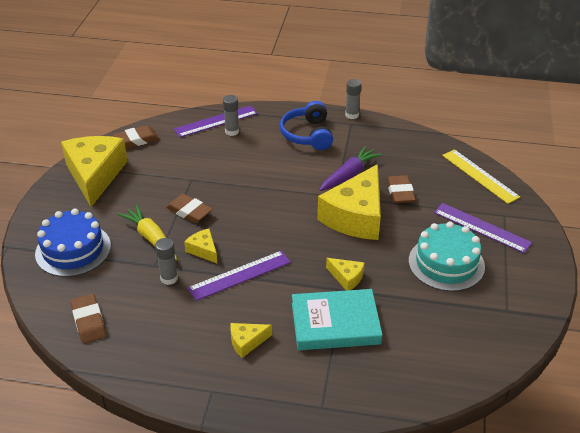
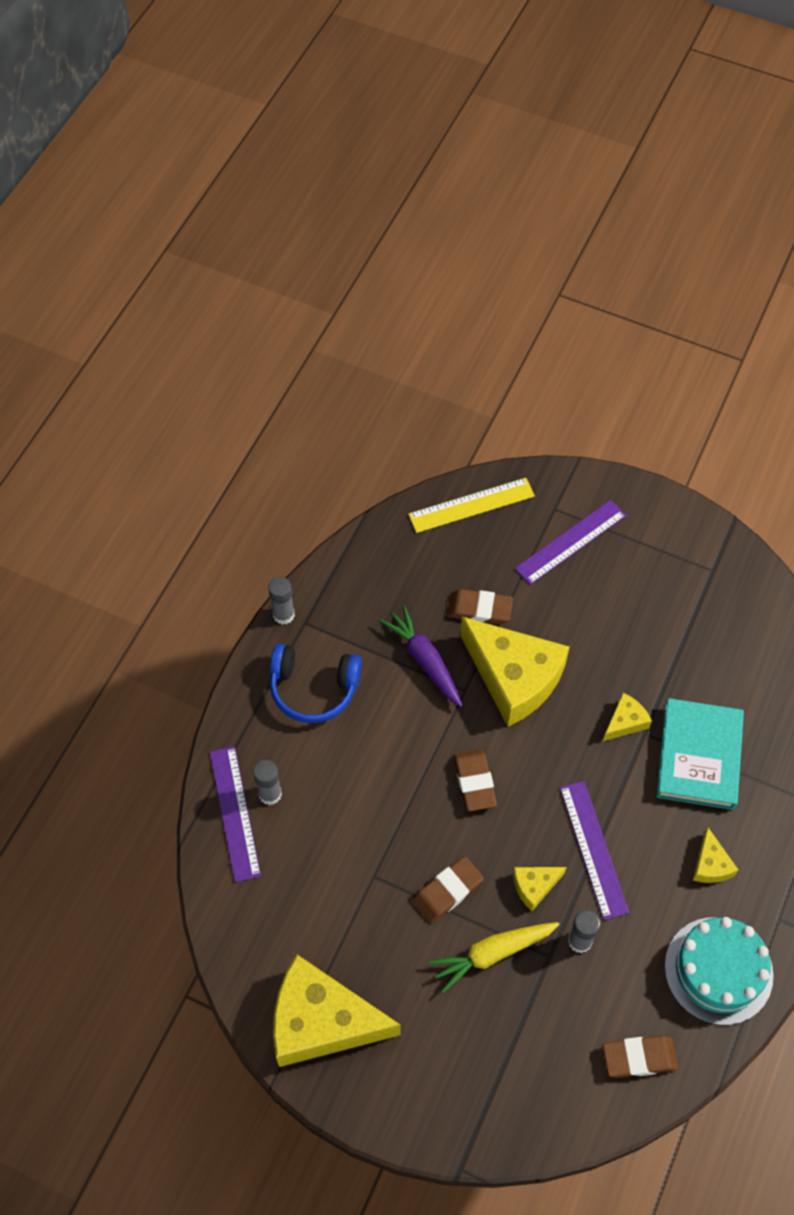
camera: 75 degrees left, 20 degrees up
(73, 250) = (491, 1069): blue cake -> none
(136, 140) = (246, 945): brown eraser -> brown eraser (474, 782)
(446, 263) = (624, 603): turquoise cake -> turquoise cake (718, 970)

